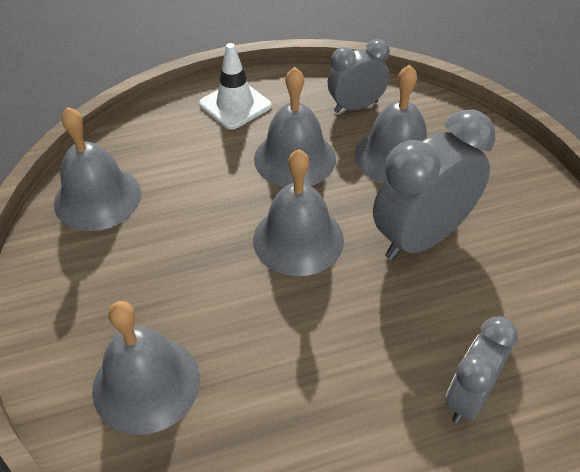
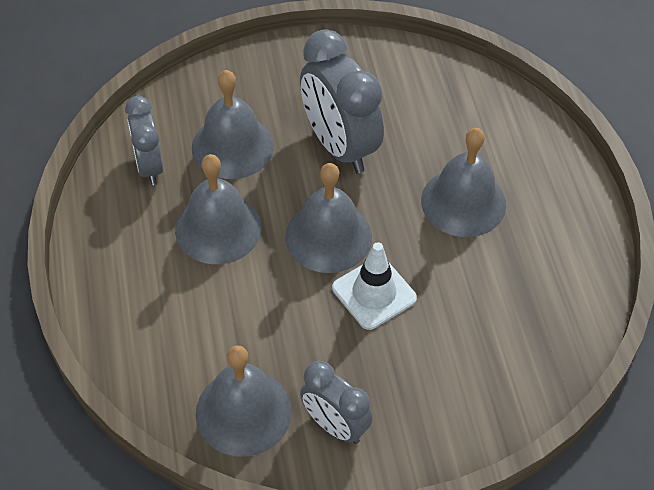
camera: 85 degrees left, 5 degrees up
(146, 383) = (475, 360): grey bell -> grey bell (463, 202)
(235, 105) = (118, 275): white traffic cone -> white traffic cone (374, 293)
(468, 397) = (496, 148): grey clock -> grey clock (335, 425)

